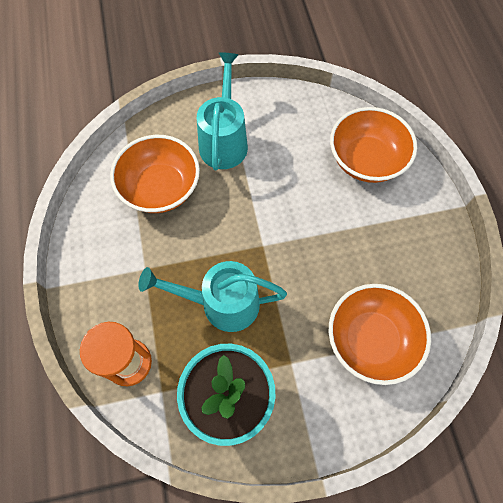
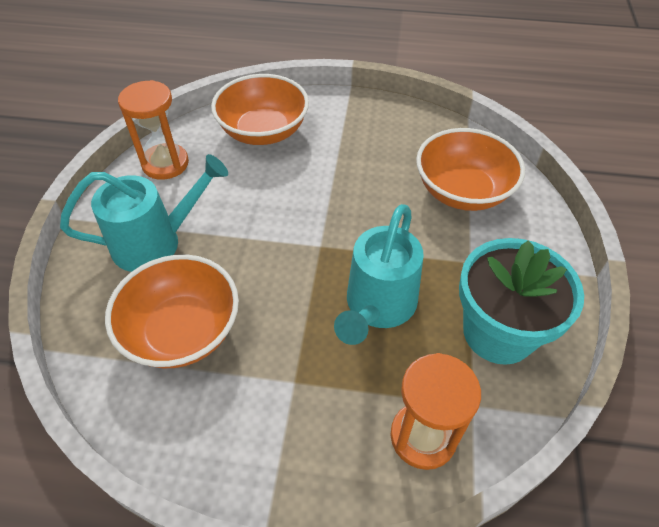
camera: 70 degrees left, 15 degrees down
(224, 140) = (157, 242): turquoise watering can -> turquoise watering can turned 135 degrees clockwise
(298, 110) = (165, 164): none -> orange hourglass

